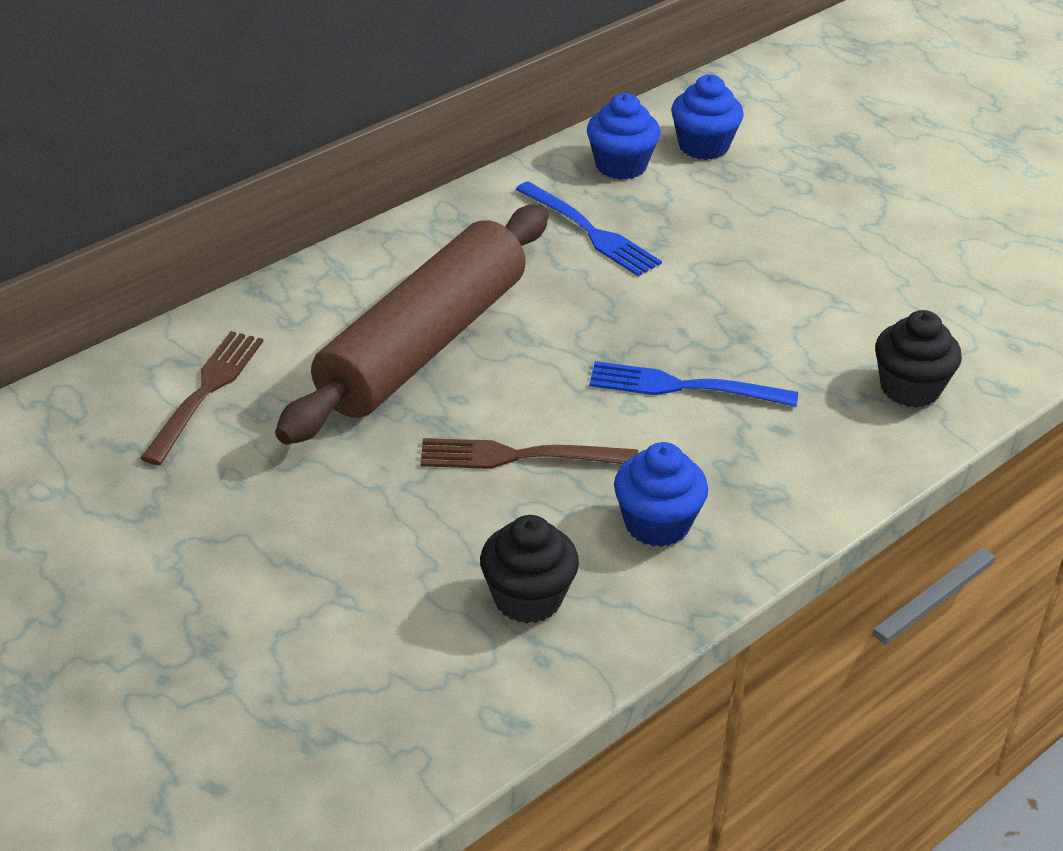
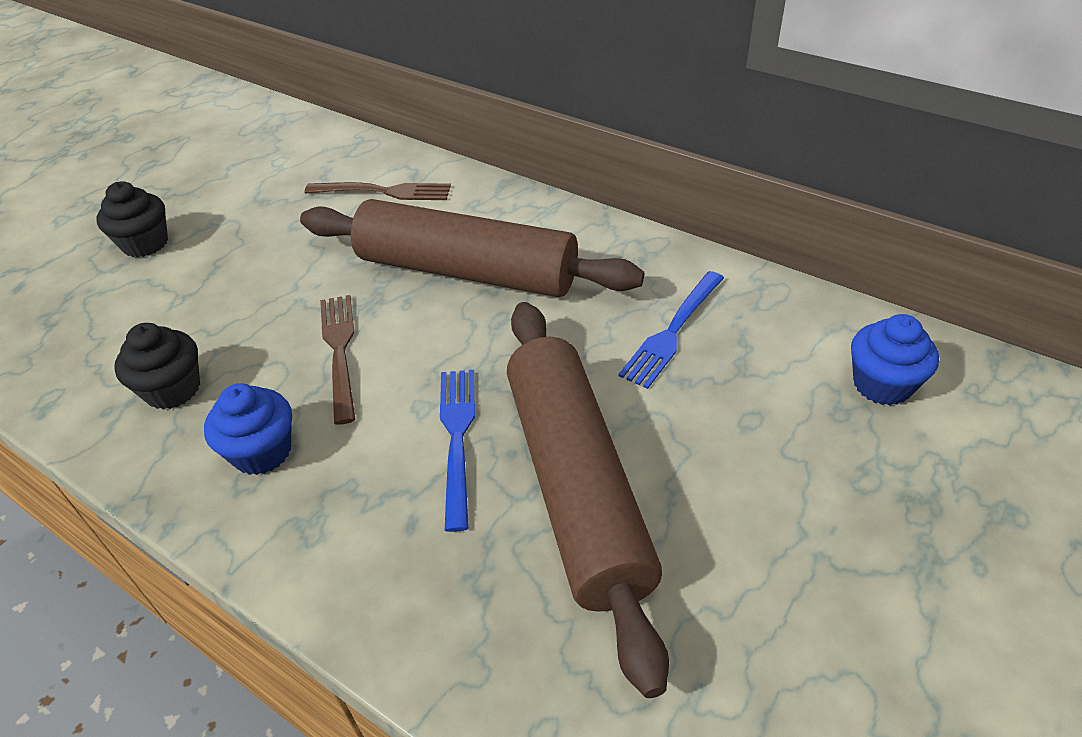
camera: 80 degrees right, 5 degrees up
(621, 165) = (798, 331): blue cupcake -> none
(764, 327) = (575, 486): none -> brown rolling pin
(910, 388) = (510, 640): black cupcake -> black cupcake (145, 243)

